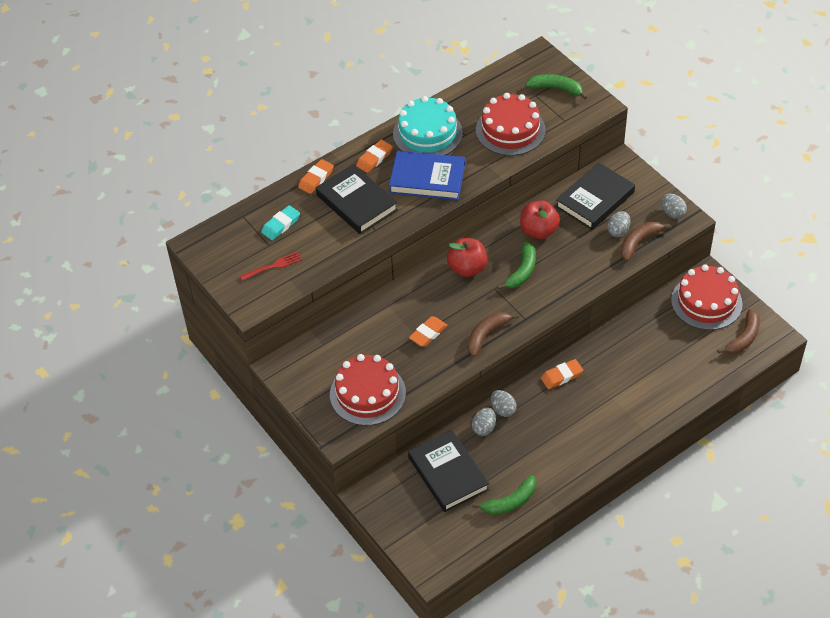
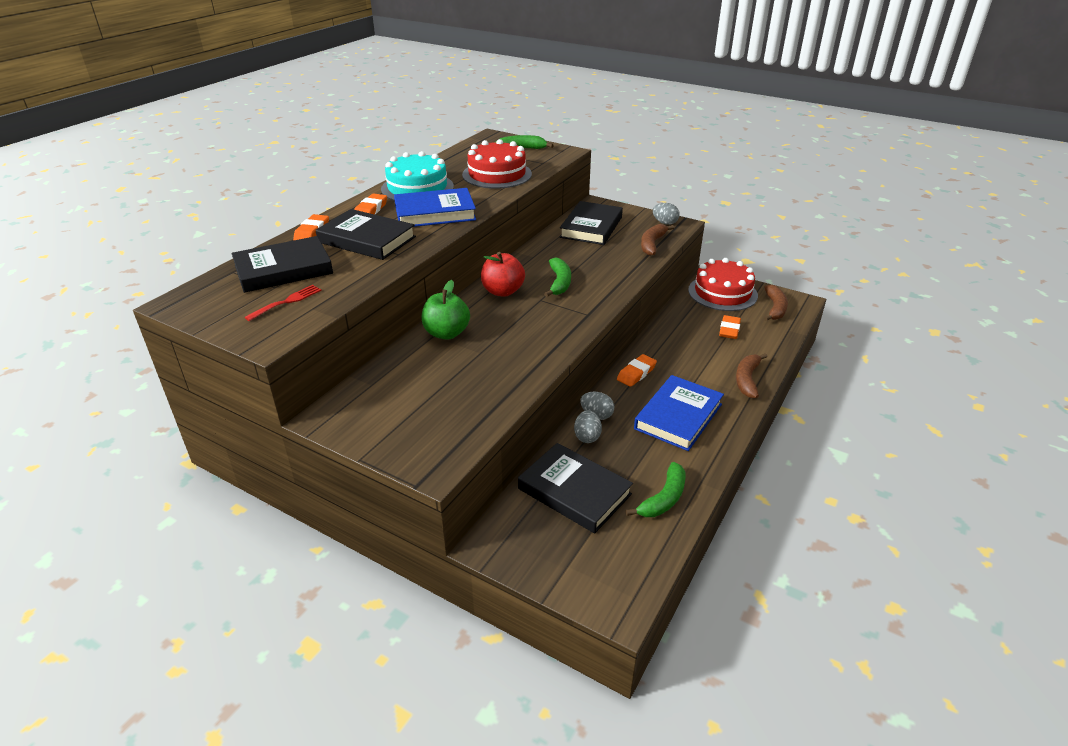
camera: 25 degrees left, 15 degrees down
(281, 225) = (283, 270): turquoise eraser -> black book
(367, 393) = (450, 416): red cake -> none
(399, 306) = (446, 333): none -> green apple
(428, 333) = (492, 348): orange eraser -> orange eraser (729, 330)
(486, 335) = (557, 335): brown banana -> brown banana (747, 380)
(538, 231) = (555, 254): red apple -> none
(568, 432) = (678, 416): none -> blue book
(618, 231) = (628, 241): grey egg -> none

